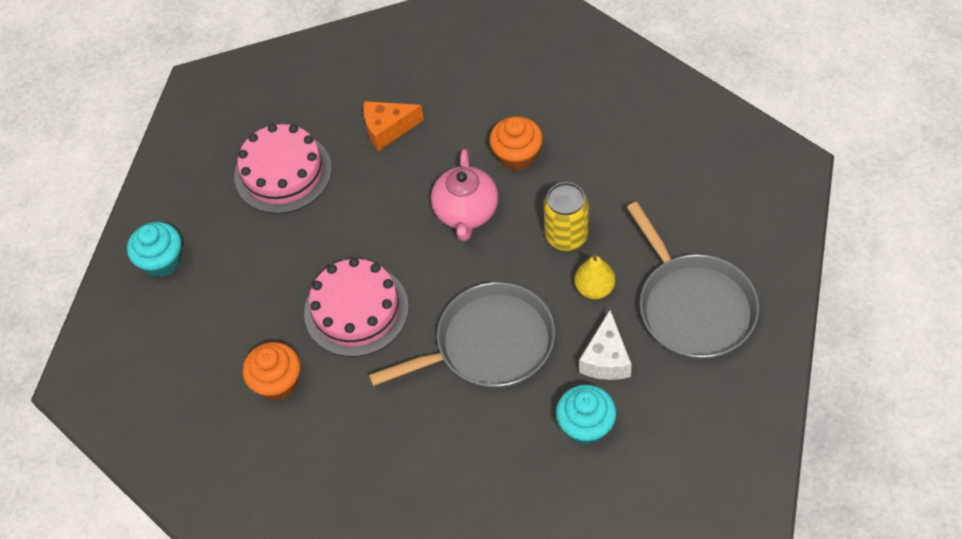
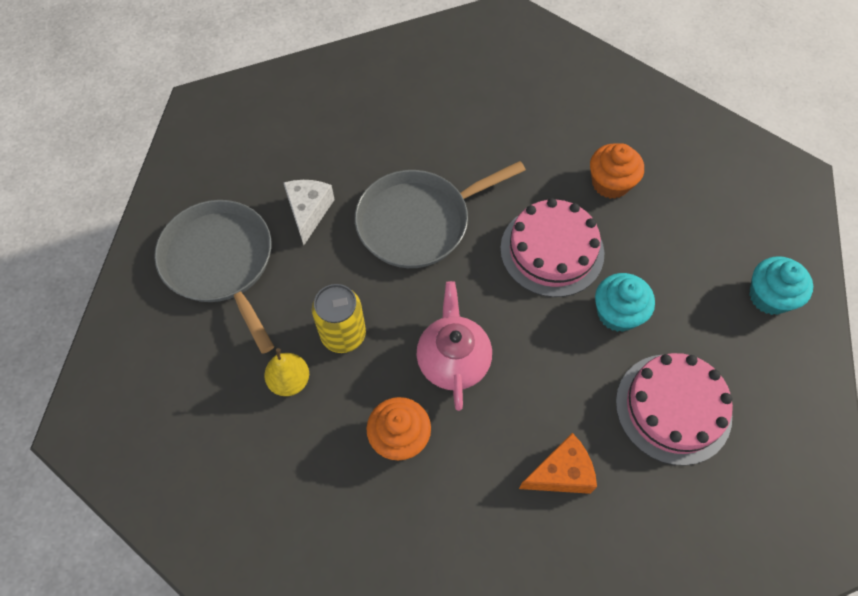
camera: 170 degrees right, 5 degrees up
(586, 426) = (330, 156): turquoise cupcake -> turquoise cupcake (617, 313)
(594, 288) = (316, 278): yellow pear -> yellow pear (290, 381)

